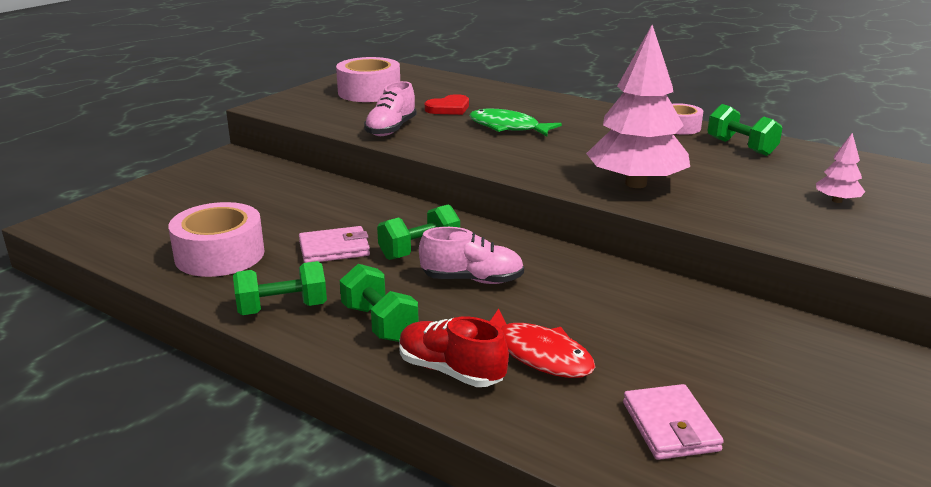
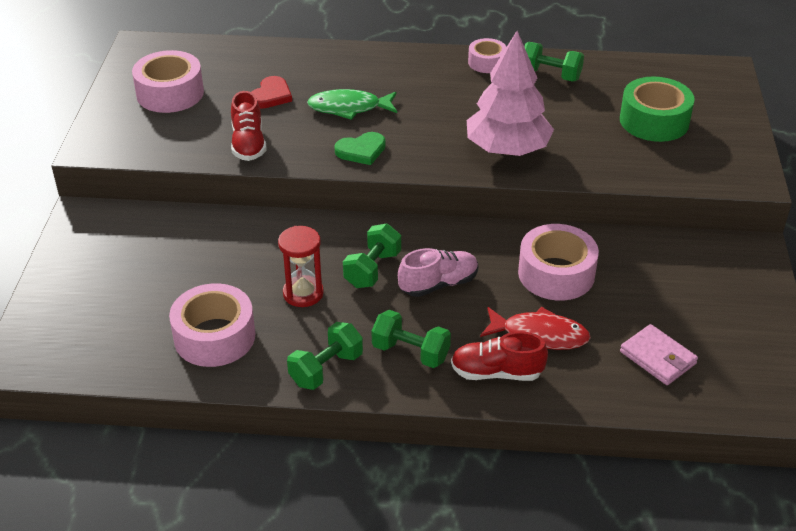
camera: 30 degrees left, 15 degrees up
(334, 249) = (303, 293): pink wallet -> red hourglass
(391, 129) = (248, 144): pink shoe -> red shoe
(485, 153) = (361, 151): none -> green heart
(613, 309) = (556, 274): none -> pink tape
(837, 201) = (654, 121): pink tree -> green tape

